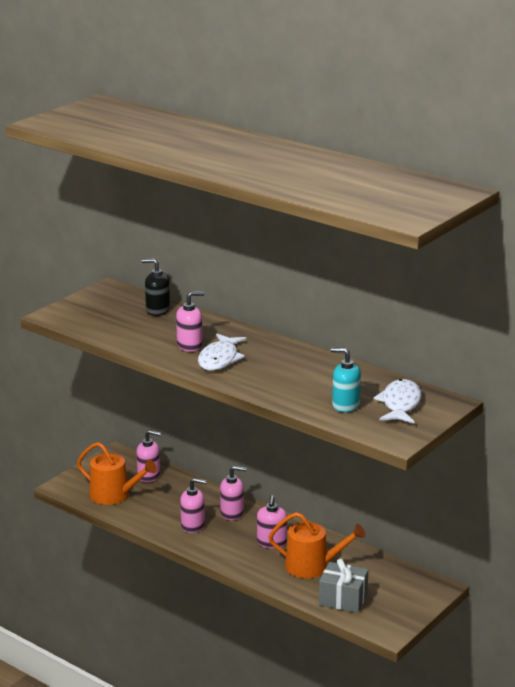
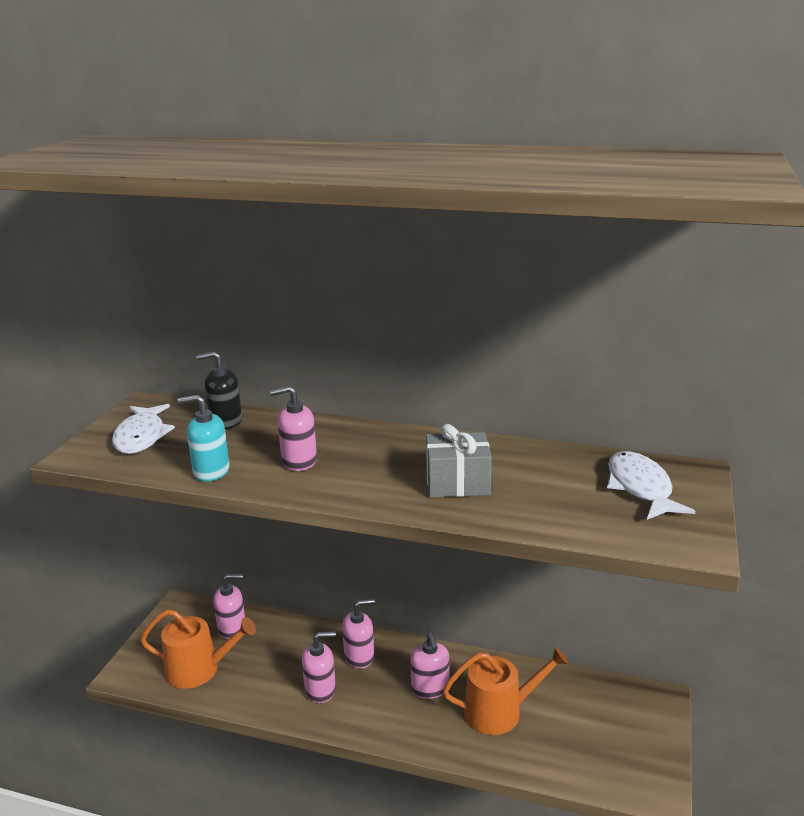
camera: 20 degrees left, 0 degrees up
(190, 345) = (299, 461): pink soap dispenser -> pink soap dispenser turned 150 degrees counterclockwise
(219, 359) = (353, 473): white fish -> white fish (141, 437)
(343, 599) = (568, 754): grey gift -> grey gift (457, 483)
(345, 405) = (575, 506): turquoise soap dispenser -> turquoise soap dispenser (211, 471)

